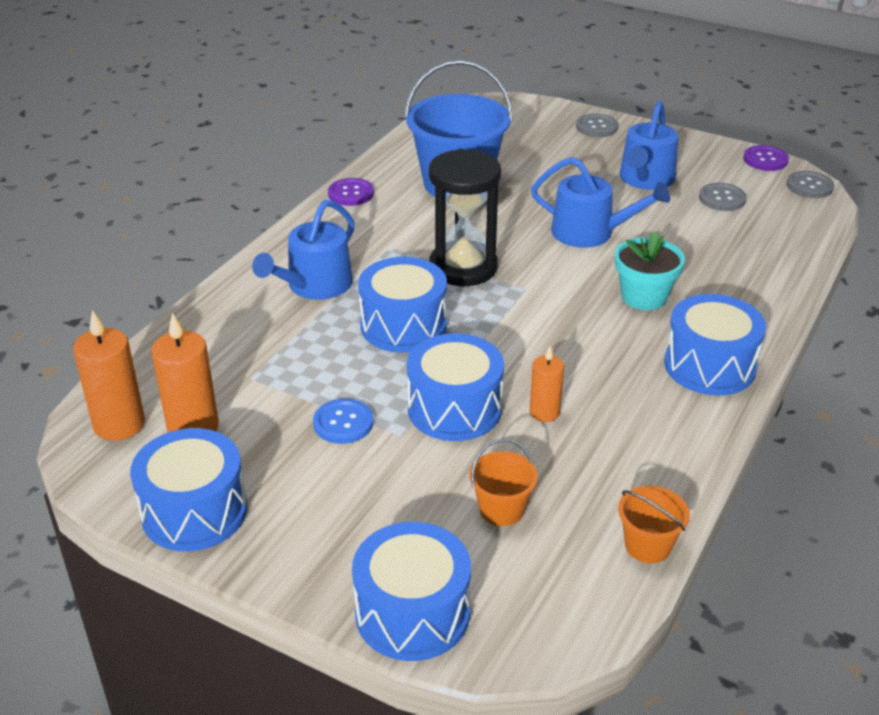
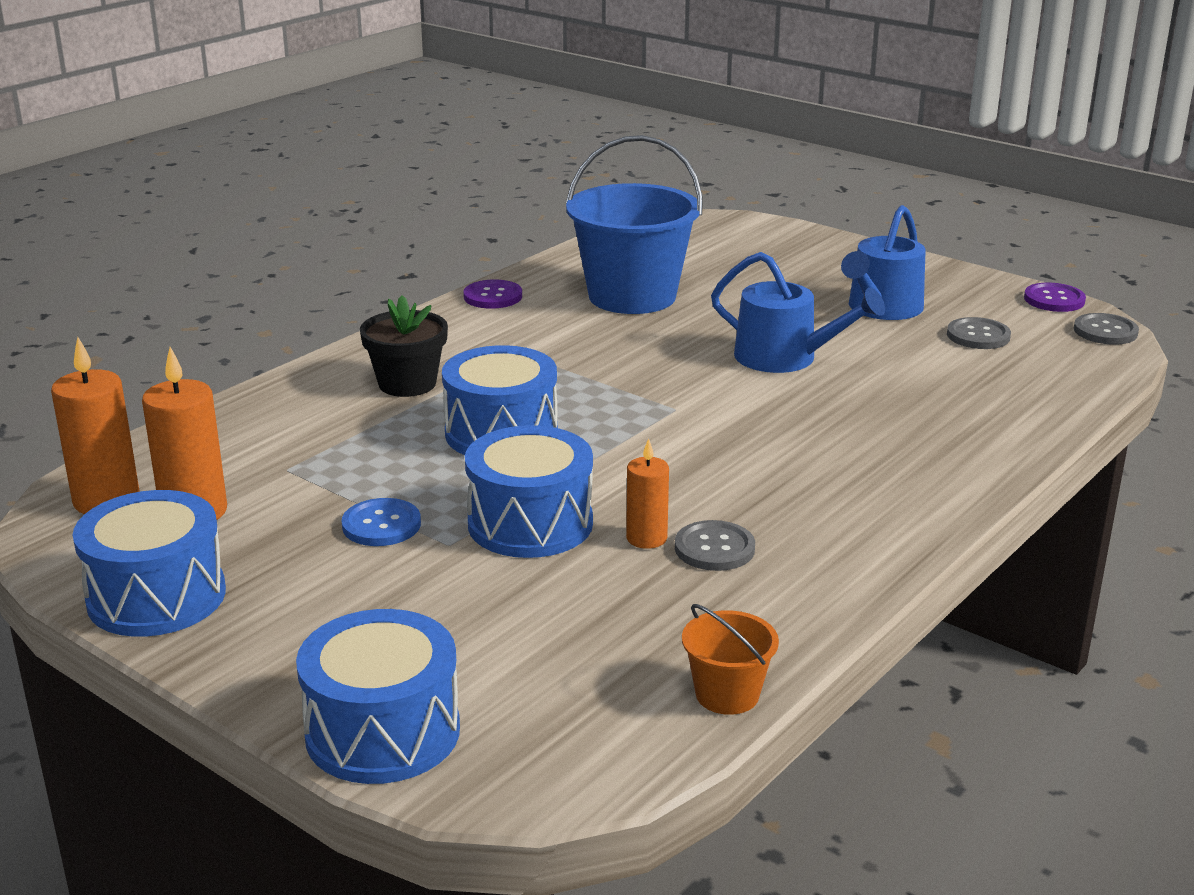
camera: 10 degrees right, 10 degrees down
(314, 285) = (407, 384): blue watering can -> black flower pot
(463, 267) = (603, 380): black hourglass -> none
(501, 509) = (546, 635): orange bucket -> none
(596, 127) = (838, 251): grey button -> grey button (714, 548)
(644, 297) = (830, 429): turquoise flower pot -> none
(709, 366) = (890, 510): blue drum -> none

